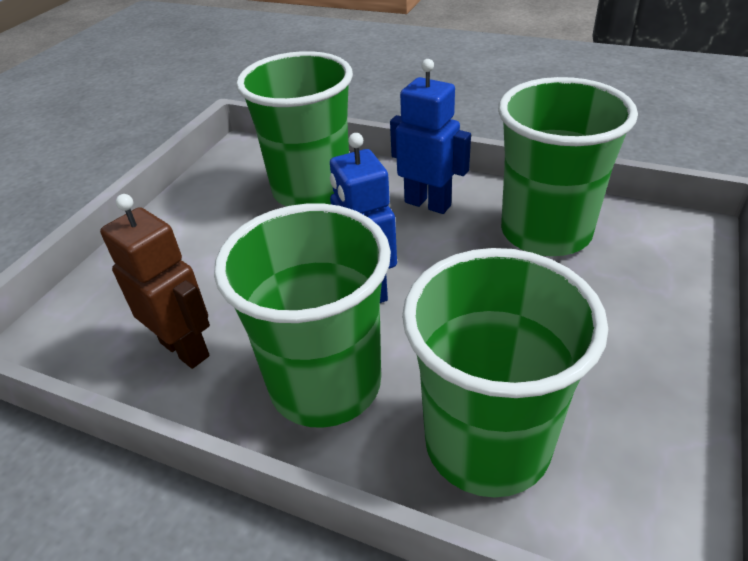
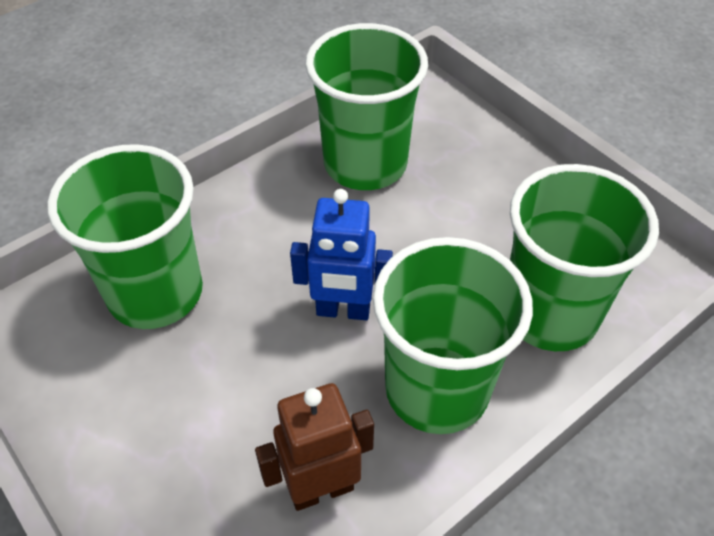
camera: 65 degrees left, 10 degrees up
(428, 203) = (262, 215): blue robot -> none

